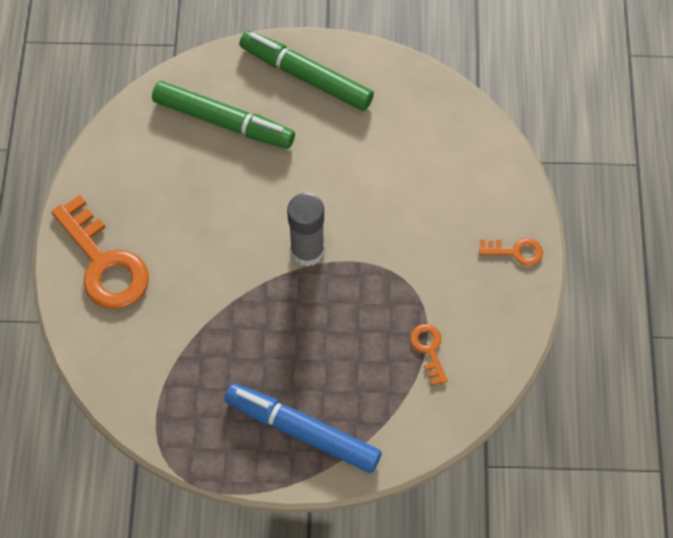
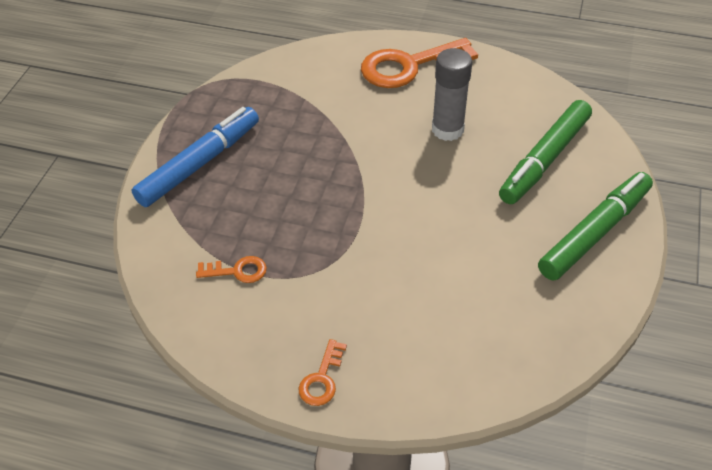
camera: 105 degrees right, 15 degrees down
(307, 251) = (380, 197): grey glue stick -> grey glue stick (447, 129)

